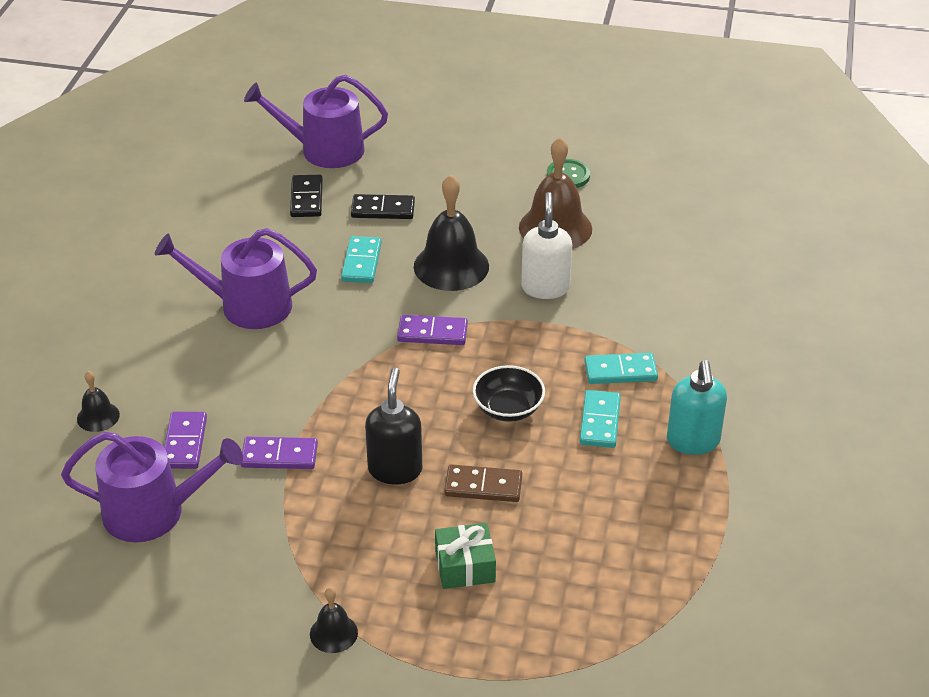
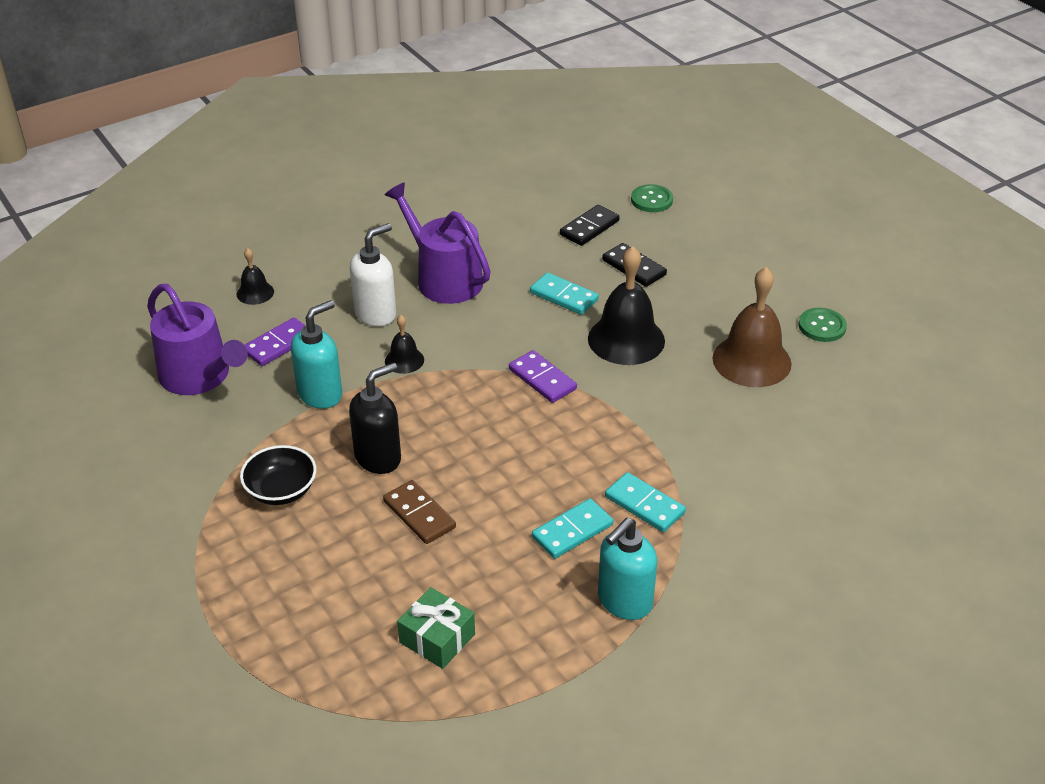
camera: 45 degrees right, 0 degrees up
(279, 456) = (320, 394): purple domino -> turquoise soap dispenser
(324, 150) = (651, 200): purple watering can -> green button
(333, 633) = (184, 538): black bell -> black bell (404, 360)
(361, 262) = (564, 296): turquoise domino -> turquoise domino turned 75 degrees clockwise
(465, 566) = (326, 561): green gift -> green gift (437, 638)
(508, 408) = (517, 472): black bowl -> black bowl (281, 490)
(545, 287) = (677, 401): white soap dispenser -> white soap dispenser (376, 314)

